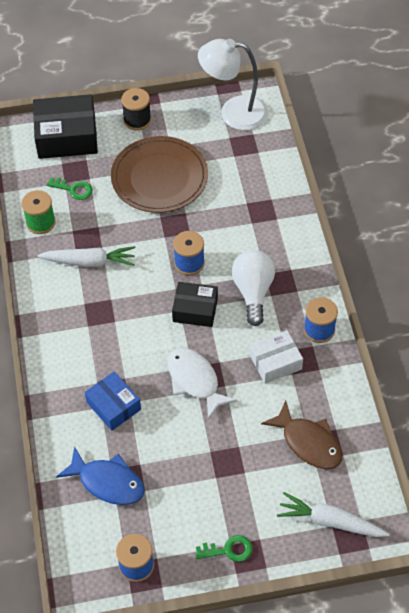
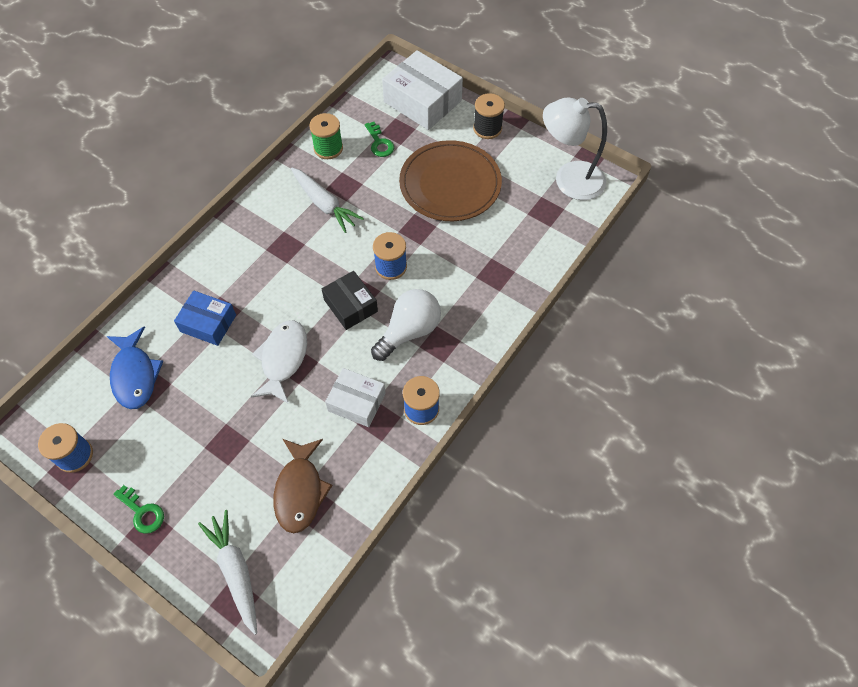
camera: 45 degrees right, 5 degrees up
(67, 136) = (422, 101): black box -> white box
(113, 406) = (208, 323): blue box -> blue box turned 75 degrees counterclockwise
(233, 112) = (569, 180): white lamp -> white lamp turned 45 degrees counterclockwise

